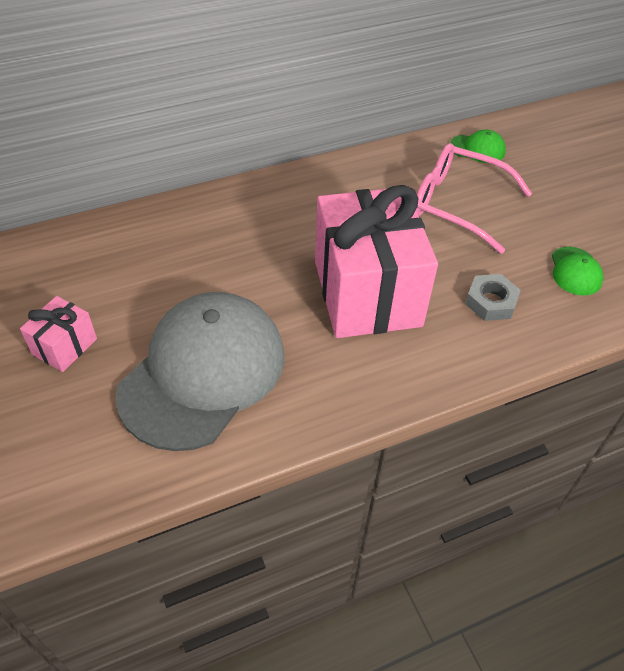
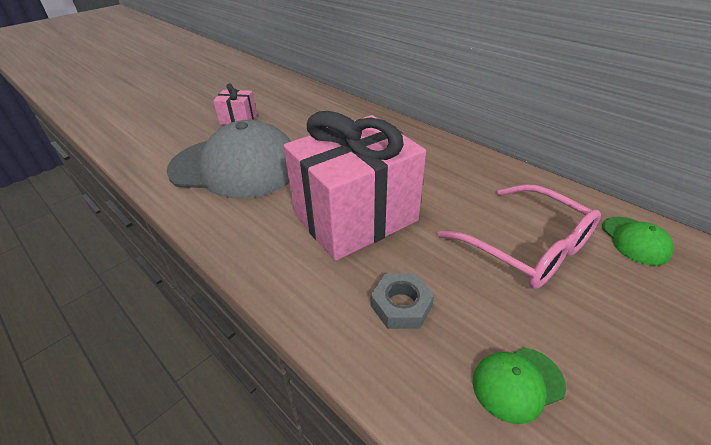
camera: 70 degrees right, 10 degrees down
(458, 205) = (526, 246): pink glasses -> pink glasses turned 135 degrees clockwise

